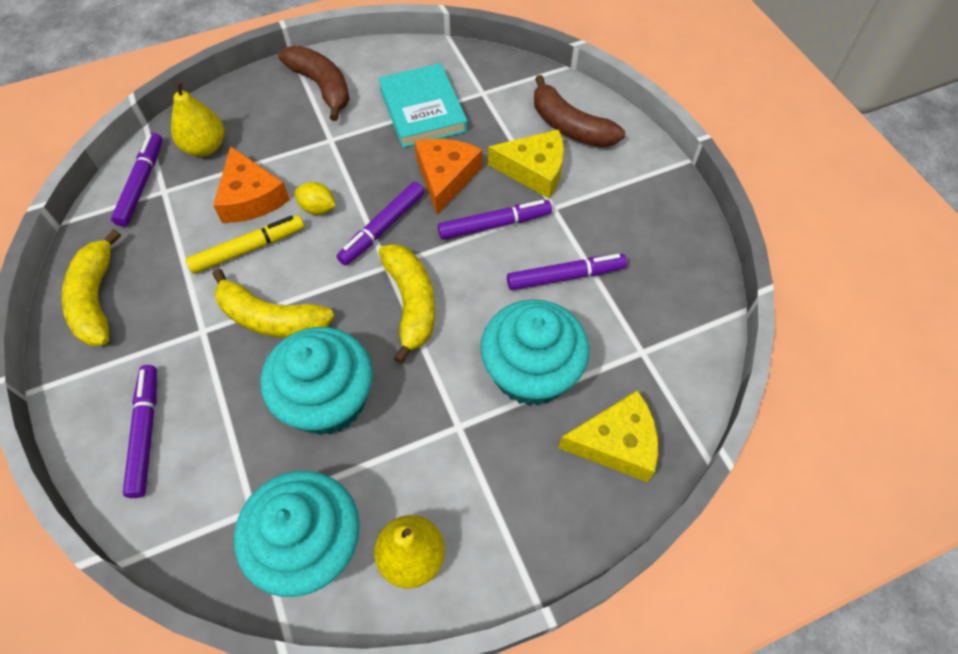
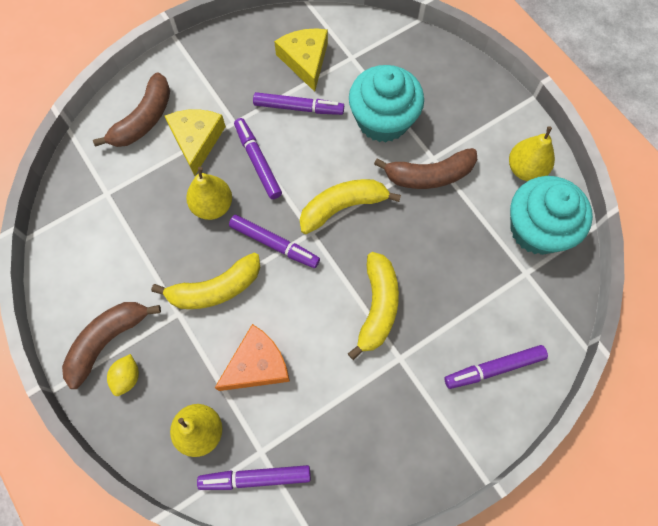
camera: 100 degrees left, 10 degrees up
(96, 299) = (389, 463): yellow banana -> yellow banana (215, 289)
(248, 248) = (313, 348): yellow marker -> none
(318, 208) = (261, 302): yellow lemon -> yellow lemon (127, 377)
(327, 400) = (435, 246): turquoise cupcake -> none
(423, 109) = (132, 240): turquoise book -> none
(432, 414) = (429, 175): none -> brown banana
(446, 177) = (212, 206): orange cheese -> yellow pear
(565, 276) = (298, 108): purple marker -> purple marker turned 120 degrees clockwise
(616, 443) = (421, 67): yellow cheese -> yellow cheese (305, 61)

